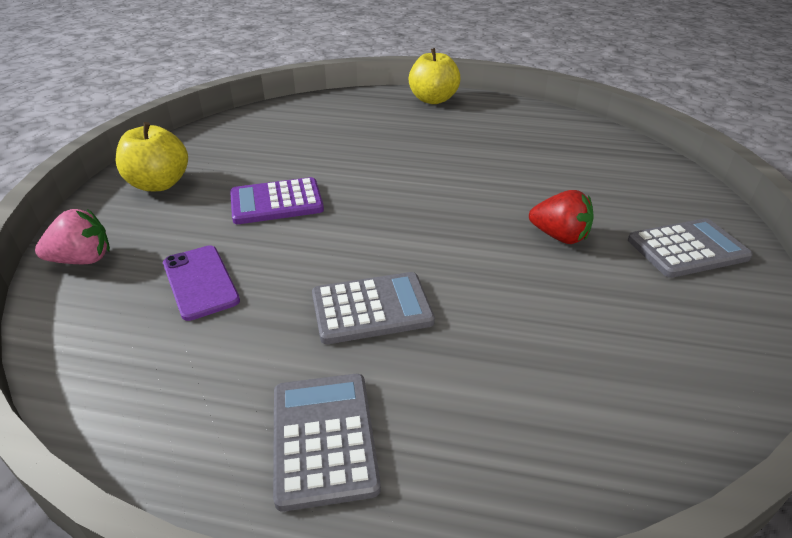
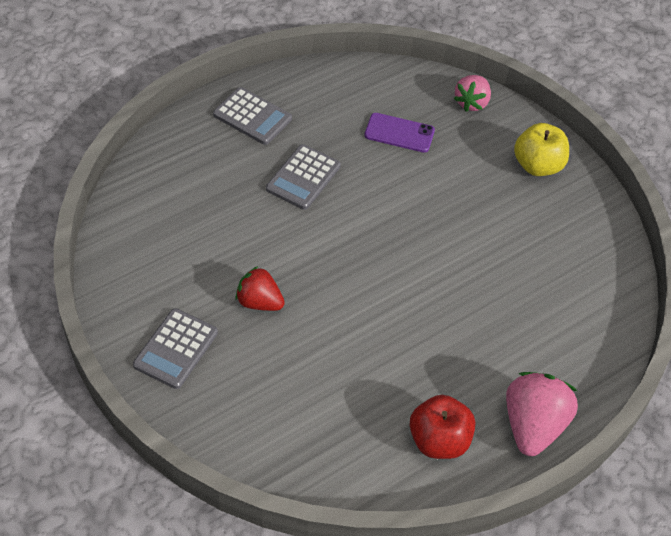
camera: 130 degrees right, 15 degrees up
(276, 202) = (450, 204): purple calculator -> none
(433, 100) = (533, 426): yellow apple -> pink strawberry
(503, 118) = (439, 441): none -> red apple
(559, 236) = (259, 302): red strawberry -> red strawberry turned 45 degrees clockwise

